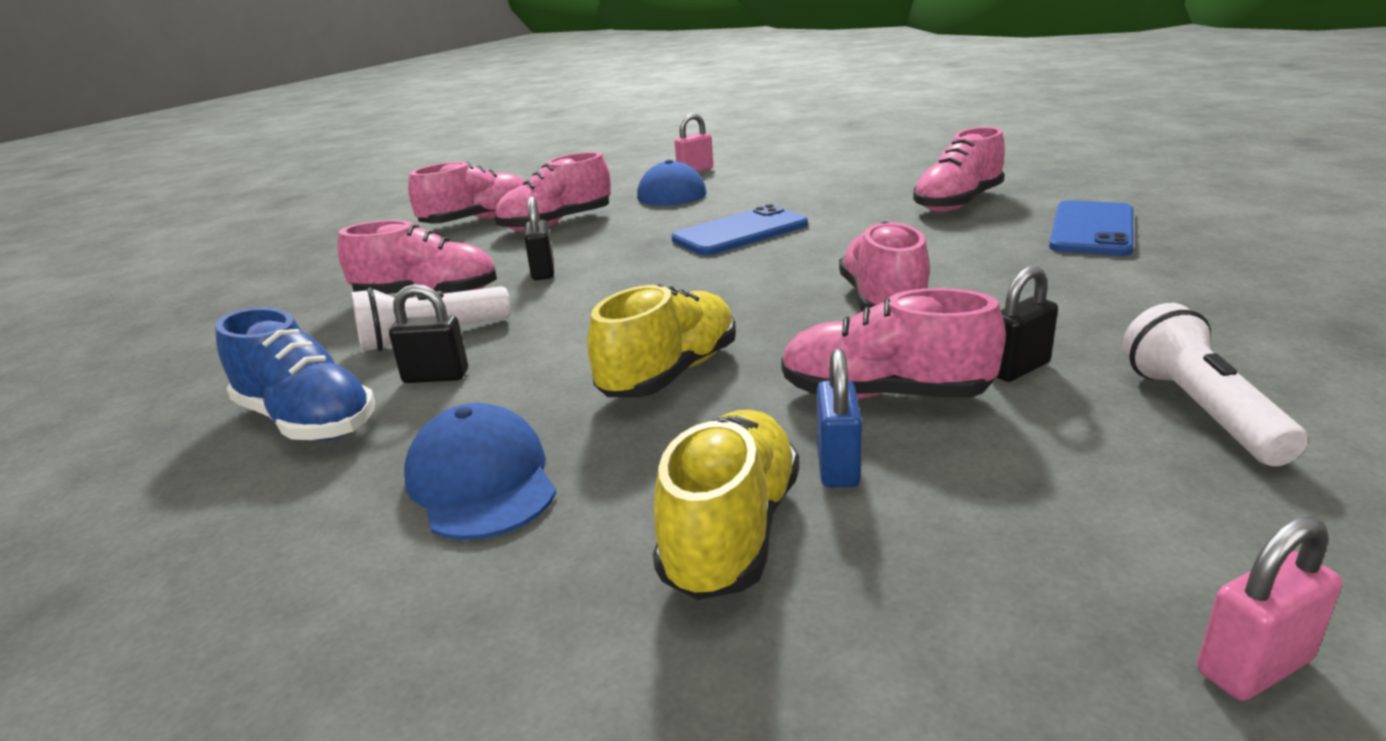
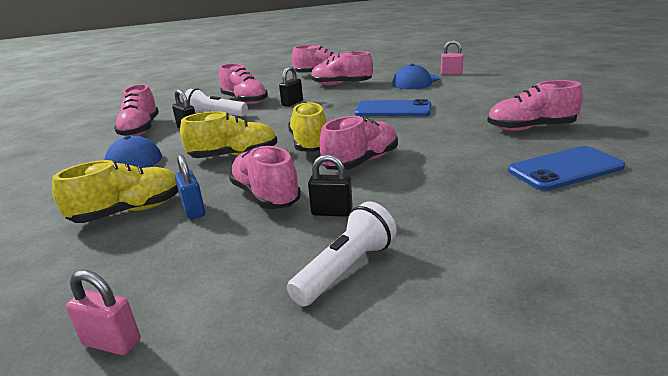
camera: 45 degrees right, 0 degrees up
(307, 421) = (140, 130): blue shoe -> pink shoe
(746, 311) = (310, 144): none -> yellow shoe
(837, 466) = (193, 210): blue padlock -> blue padlock turned 75 degrees counterclockwise

